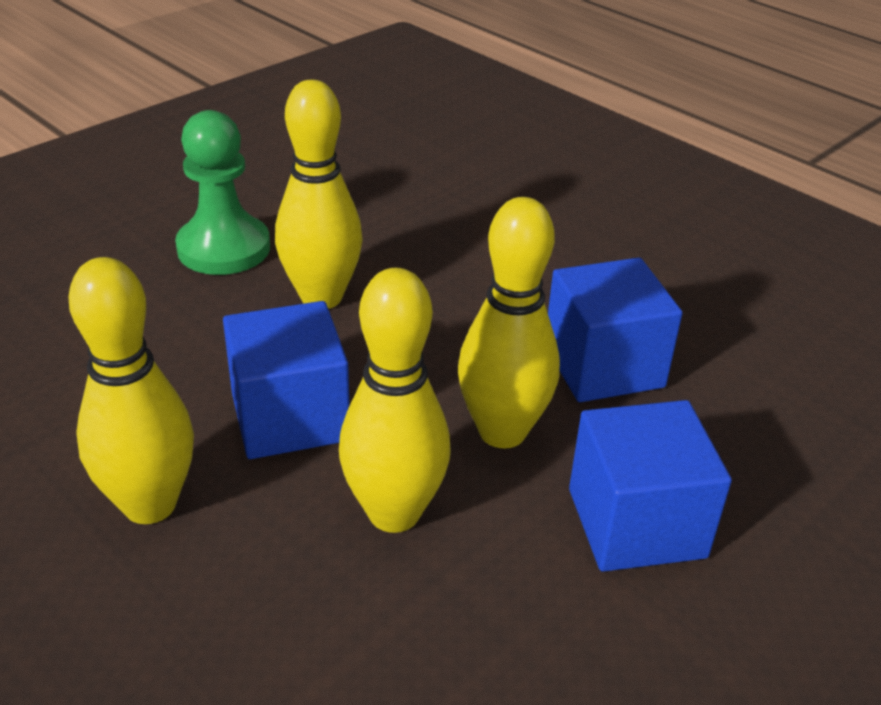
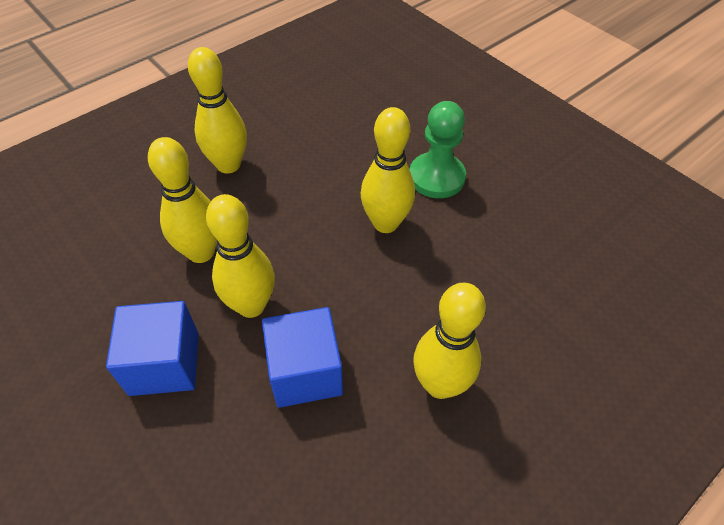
camera: 95 degrees right, 15 degrees up
(290, 417) = (279, 211): blue cube -> none
(586, 256) = (440, 384): none -> yellow bowling pin

